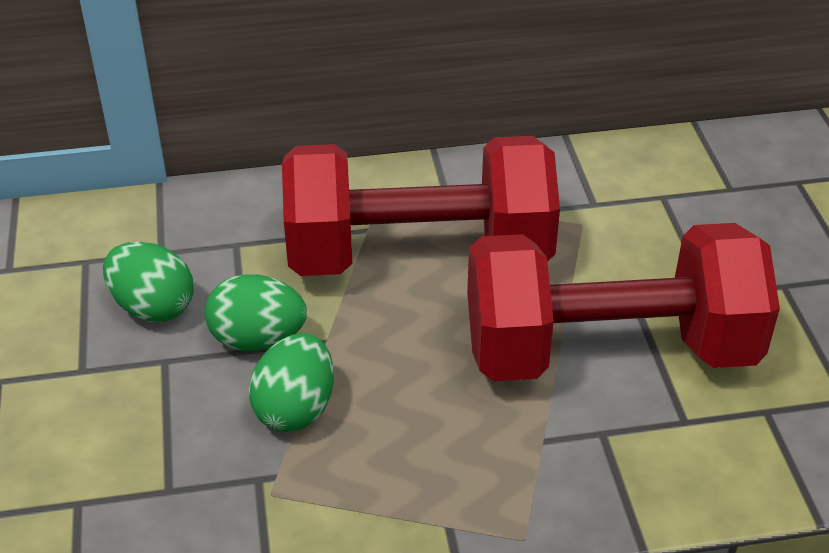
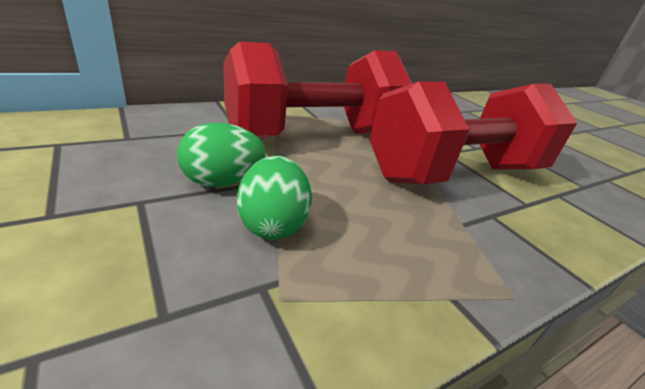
camera: 25 degrees left, 10 degrees down
(153, 307) = (124, 167): green egg -> none

